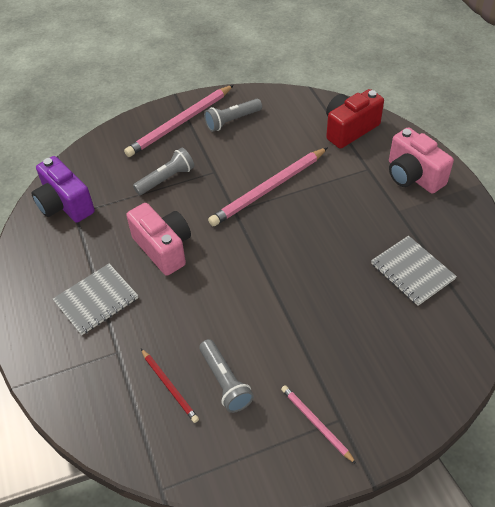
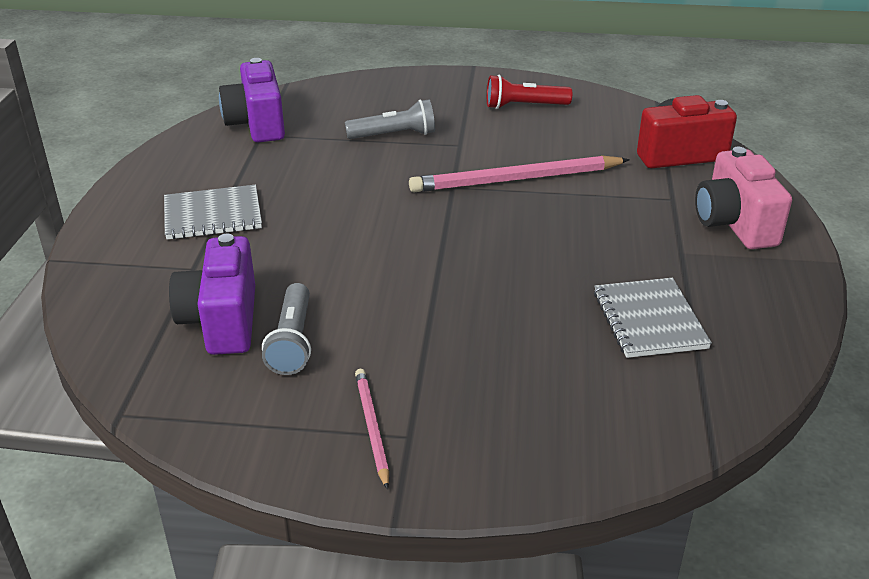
camera: 25 degrees right, 15 degrees down
(163, 248) = (333, 194): pink camera -> none
(169, 386) = (222, 321): red pencil -> purple camera
(180, 123) = (456, 92): pink pencil -> none
(232, 121) = (524, 106): grey flashlight -> red flashlight

